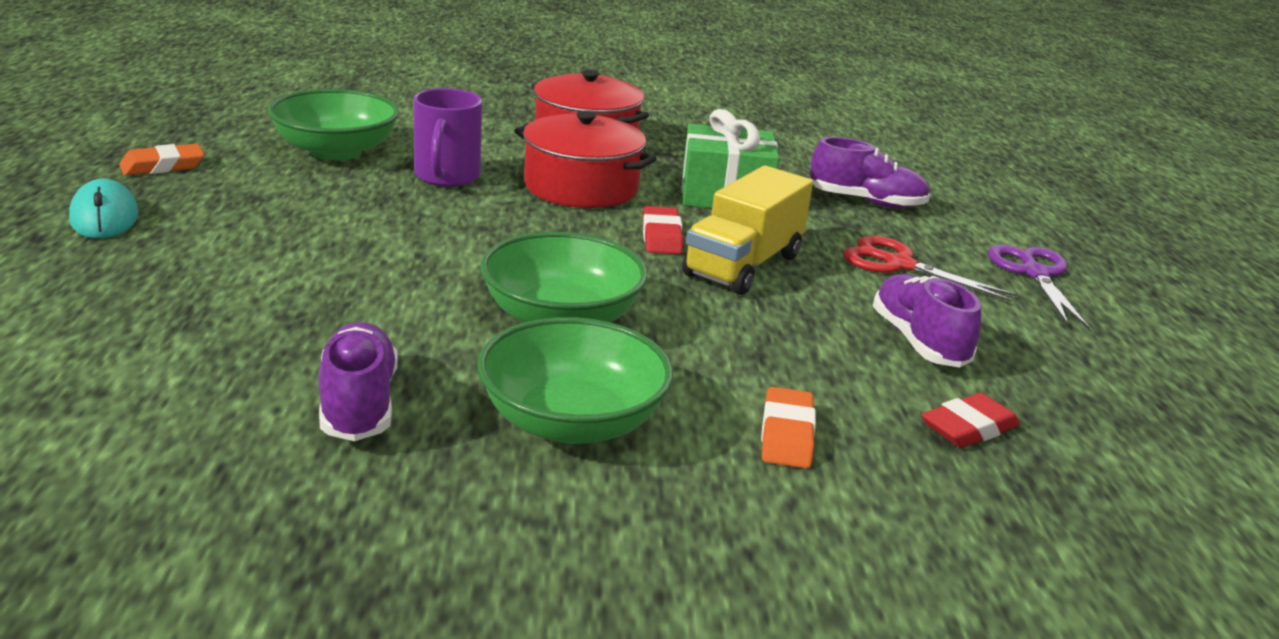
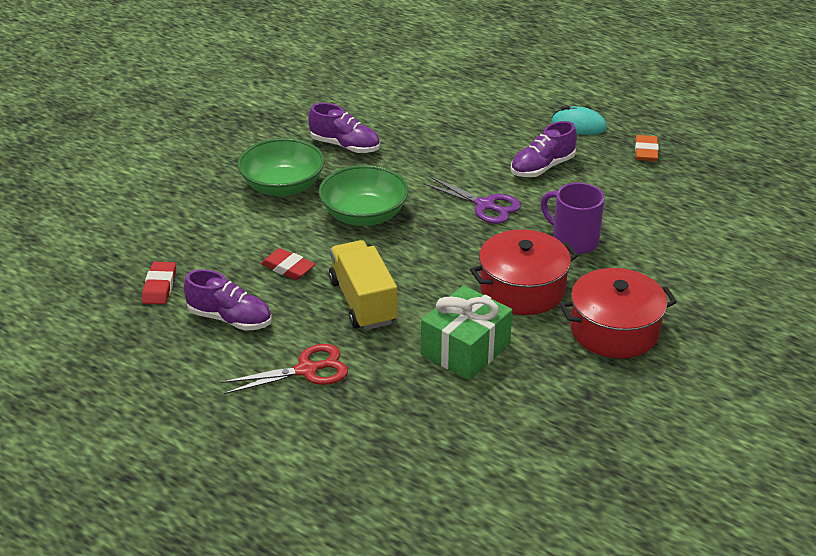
camera: 130 degrees right, 10 degrees up
(336, 151) = (643, 213): green bowl -> none
(661, 236) = (424, 288): red eraser -> red eraser (288, 268)
(786, 435) = (215, 233): orange eraser -> none
(866, 202) = (402, 419): purple shoe -> purple shoe (542, 167)
(1034, 273) = (238, 430): purple scissors -> purple scissors (485, 205)

